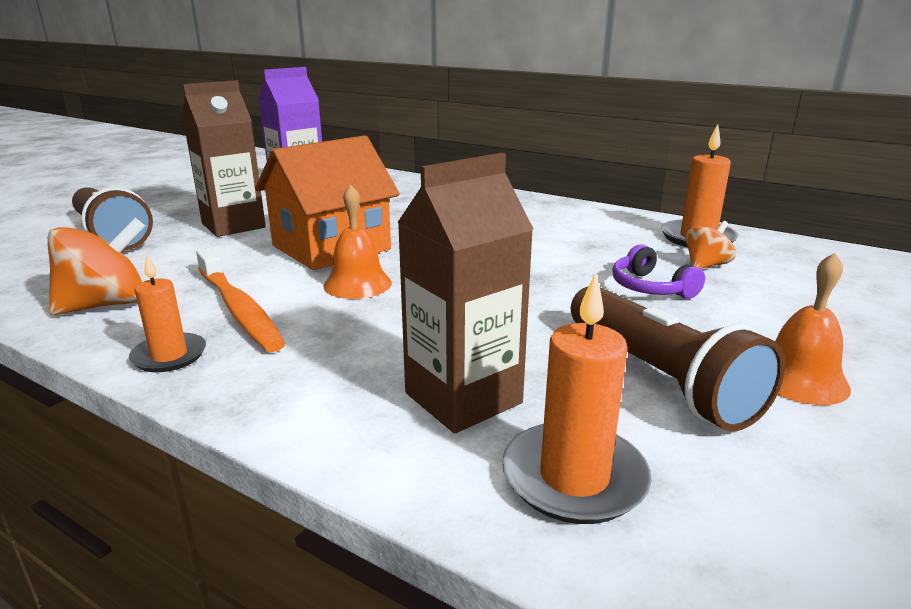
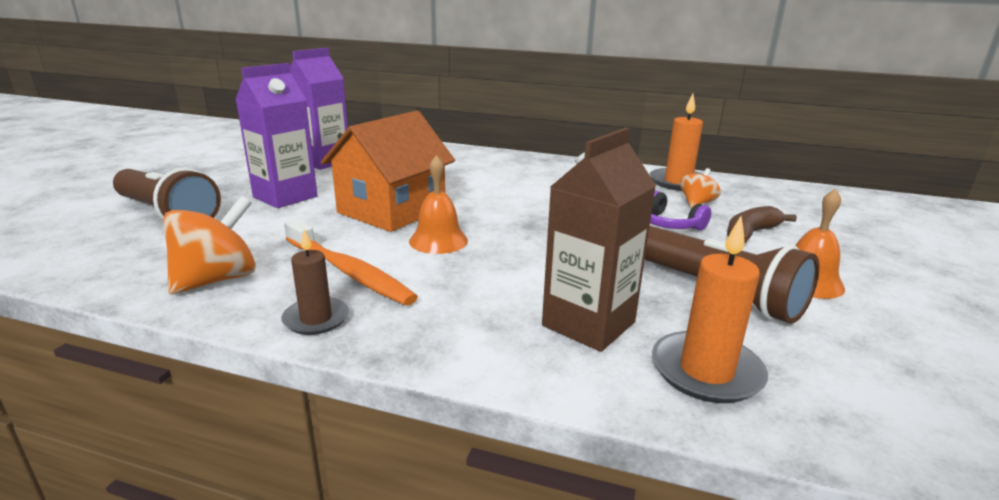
camera: 15 degrees left, 0 degrees up
(169, 356) = (316, 319): orange candle -> brown candle
(233, 226) = (285, 197): brown carton -> purple carton
(756, 308) = (750, 233): none -> brown banana

